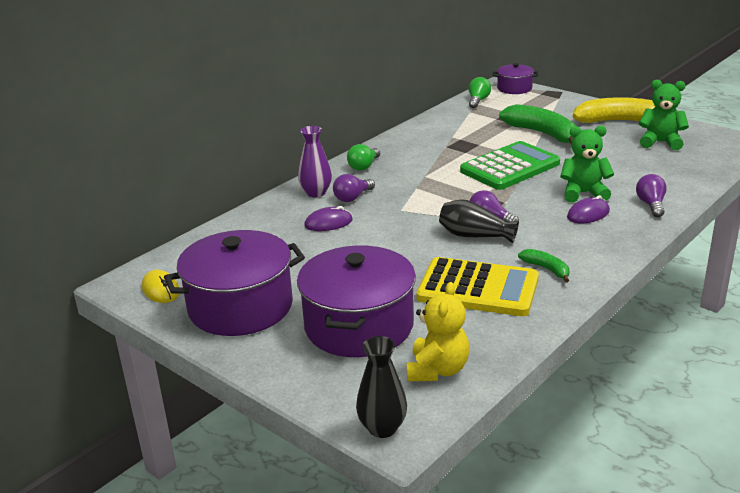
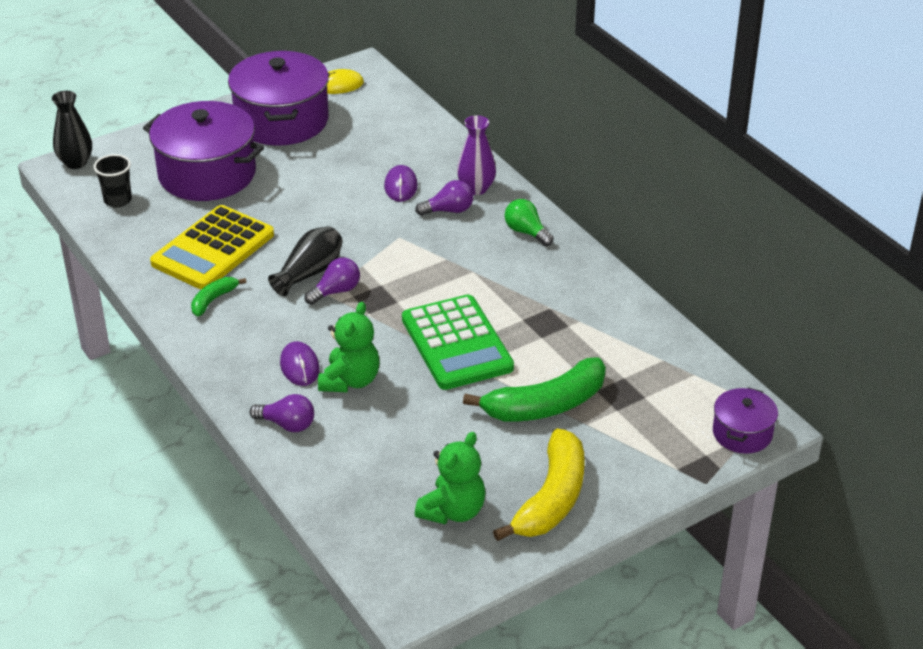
camera: 105 degrees right, 10 degrees up
(352, 198) = (448, 210): purple light bulb -> purple light bulb turned 105 degrees clockwise
(437, 370) = (118, 200): yellow teddy bear -> black cup
(478, 101) = (703, 379): green light bulb -> none
(546, 269) = (213, 300): green banana -> green banana turned 150 degrees clockwise

